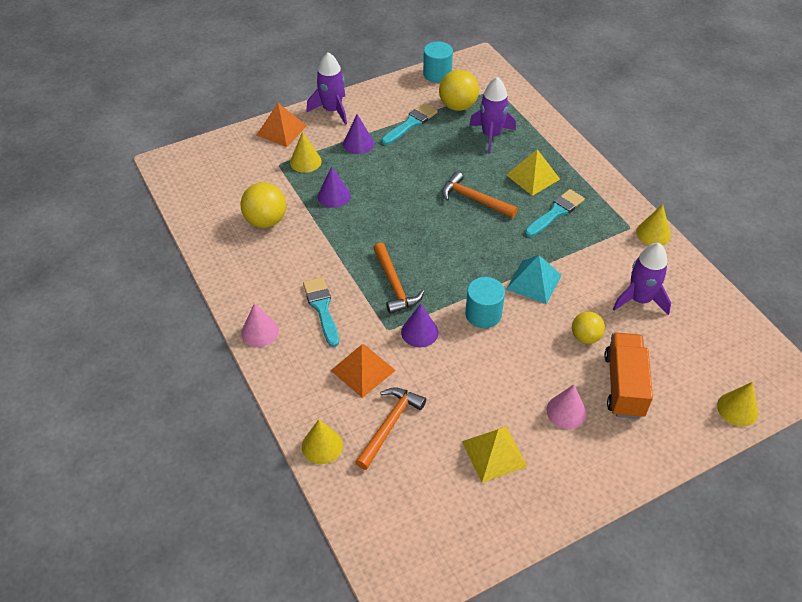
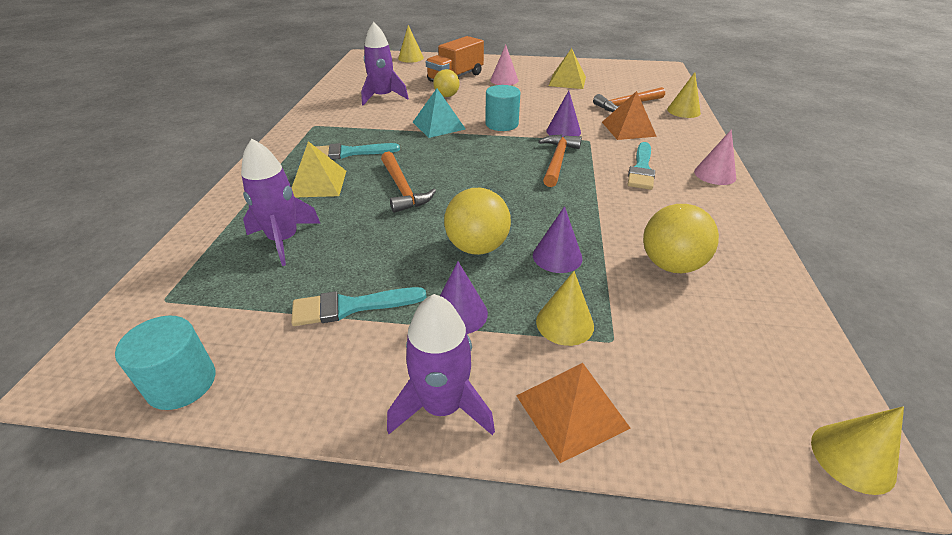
camera: 145 degrees left, 10 degrees down
(457, 106) = (253, 300): yellow ball -> yellow ball (477, 247)
(653, 233) = (306, 117): yellow cone -> yellow cone (852, 457)

